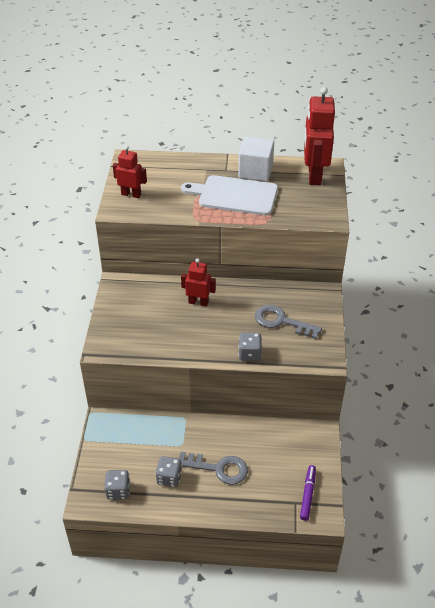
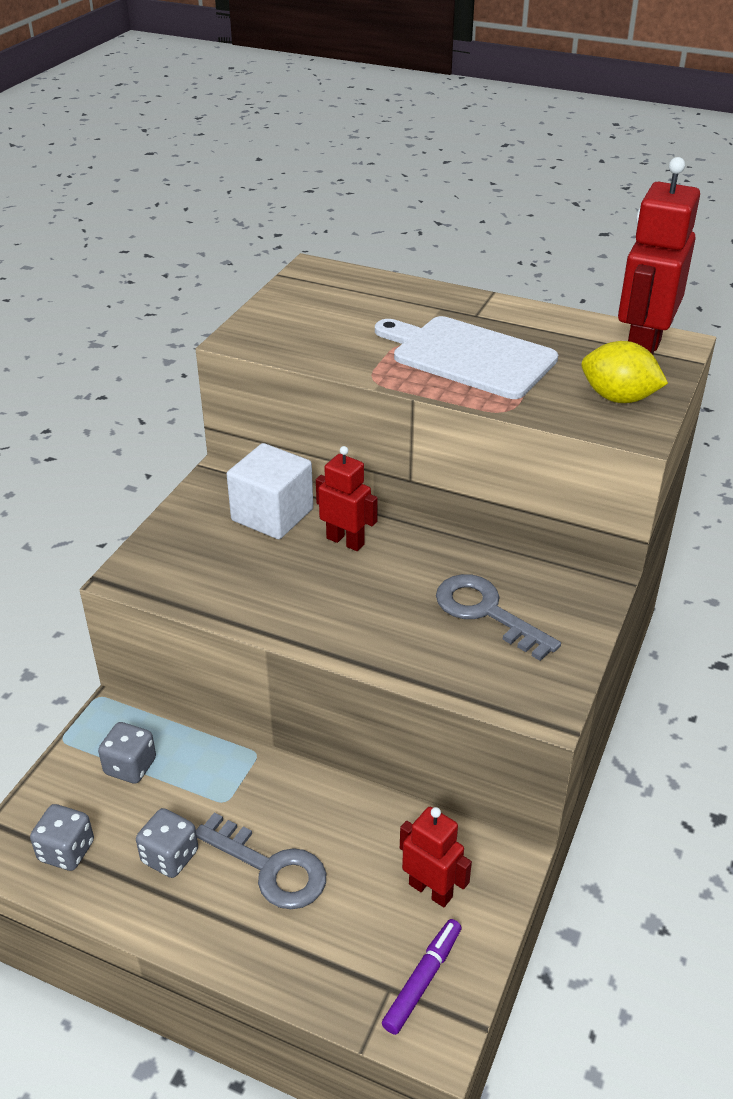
camera: 20 degrees right, 5 degrees down
(131, 194) = (283, 321): red robot -> red robot (431, 890)
(249, 354) = (393, 655): grey dice -> grey dice (130, 766)
(255, 171) = (530, 327): white cube -> white cube (272, 515)
(314, 203) = (618, 398): none -> yellow lemon

